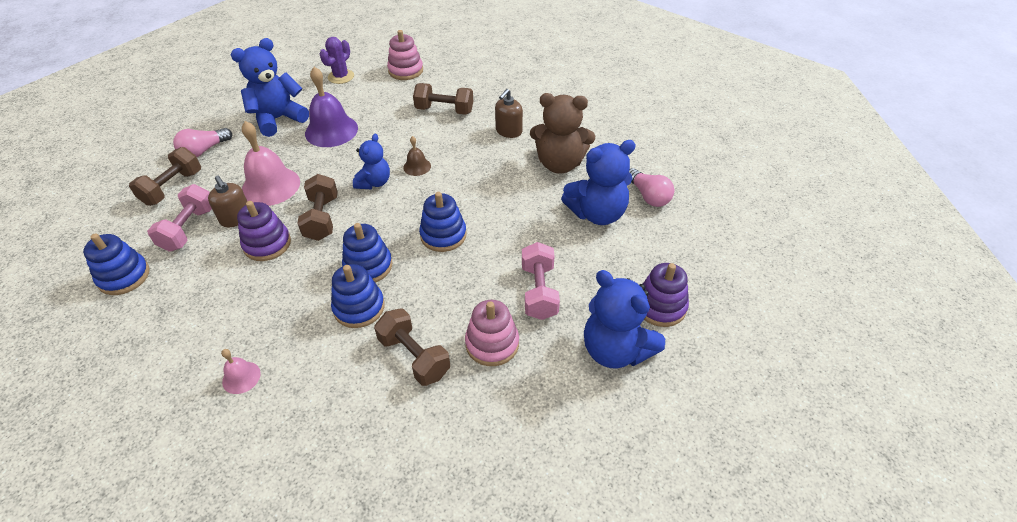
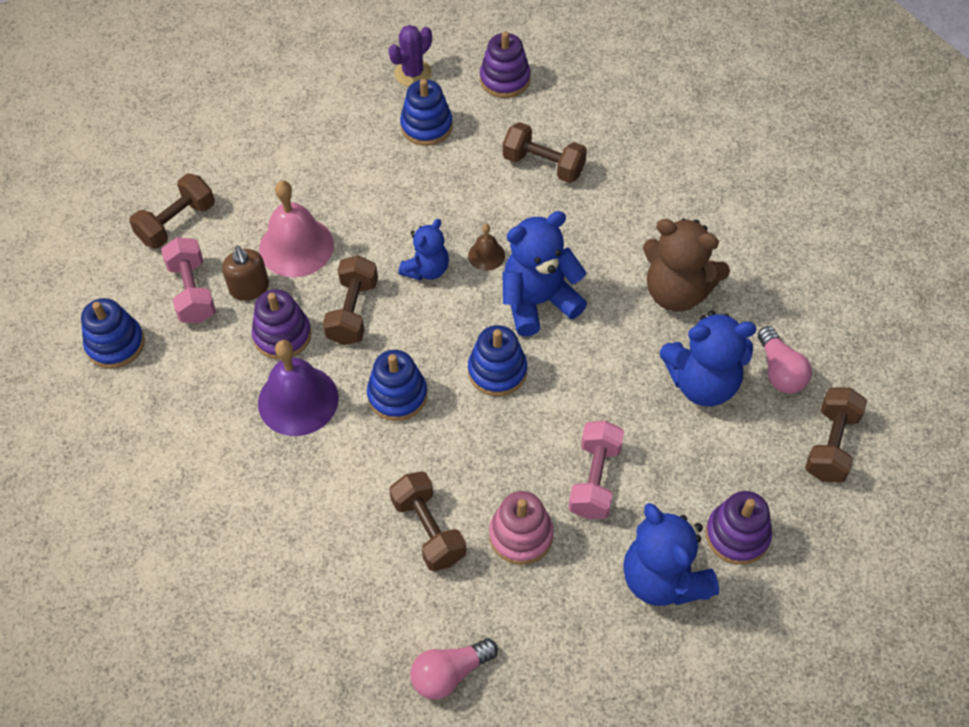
camera: 15 degrees right, 10 degrees up
(189, 229) = (192, 292): pink dumbbell -> pink dumbbell turned 45 degrees counterclockwise
(204, 150) = (219, 170): pink light bulb -> pink light bulb (450, 673)
(241, 377) = (235, 508): pink bell -> none
(278, 119) = (319, 135): blue teddy bear -> blue teddy bear (538, 302)
(331, 130) = (385, 170): purple bell -> purple bell (298, 400)
(359, 307) = (377, 450): blue stacking toy -> blue stacking toy (426, 126)
(406, 70) = (505, 79): pink stacking toy -> purple stacking toy
(508, 131) = (622, 221): brown soap dispenser -> none
(703, 233) = (831, 445): none -> brown dumbbell

